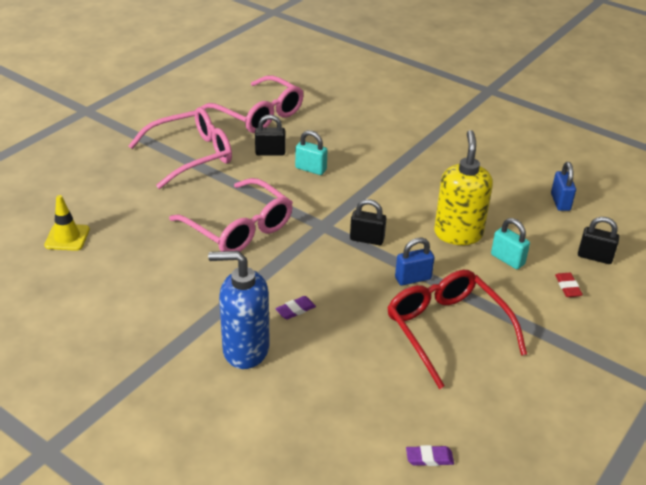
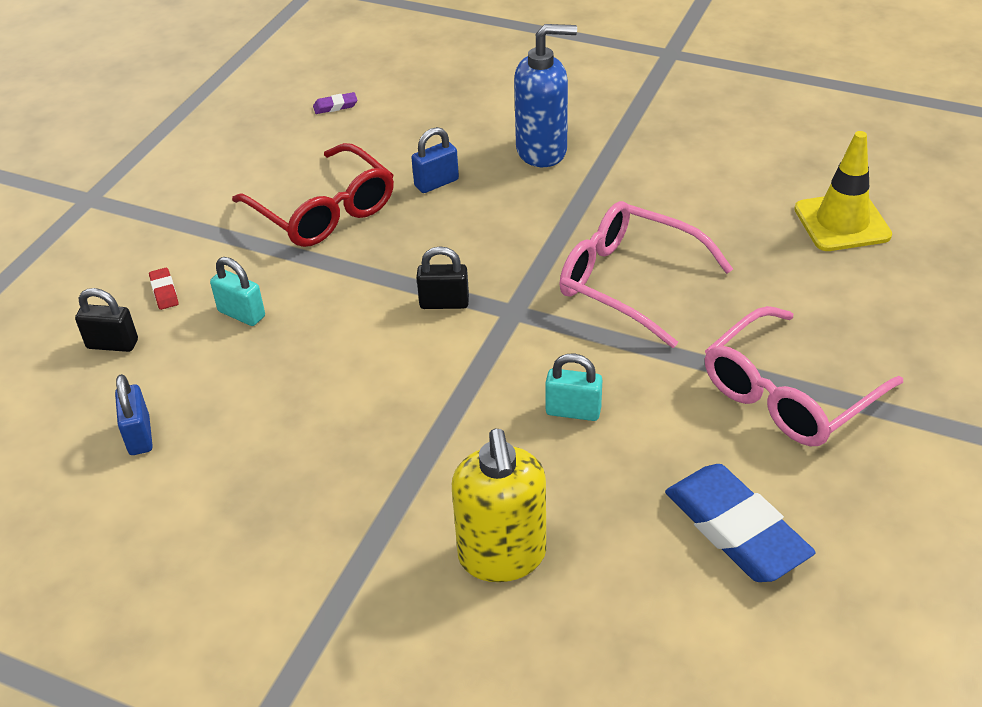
camera: 170 degrees right, 5 degrees up
(67, 237) = (842, 222): yellow traffic cone -> yellow traffic cone, size x1.51
(258, 114) = (736, 529): pink glasses -> blue eraser
(270, 152) = (659, 432): black padlock -> none
(295, 310) = (505, 197): purple eraser -> none
(413, 278) = (371, 261): blue padlock -> blue padlock (436, 183)
(458, 233) = (312, 340): yellow soap dispenser -> yellow soap dispenser (502, 556)

